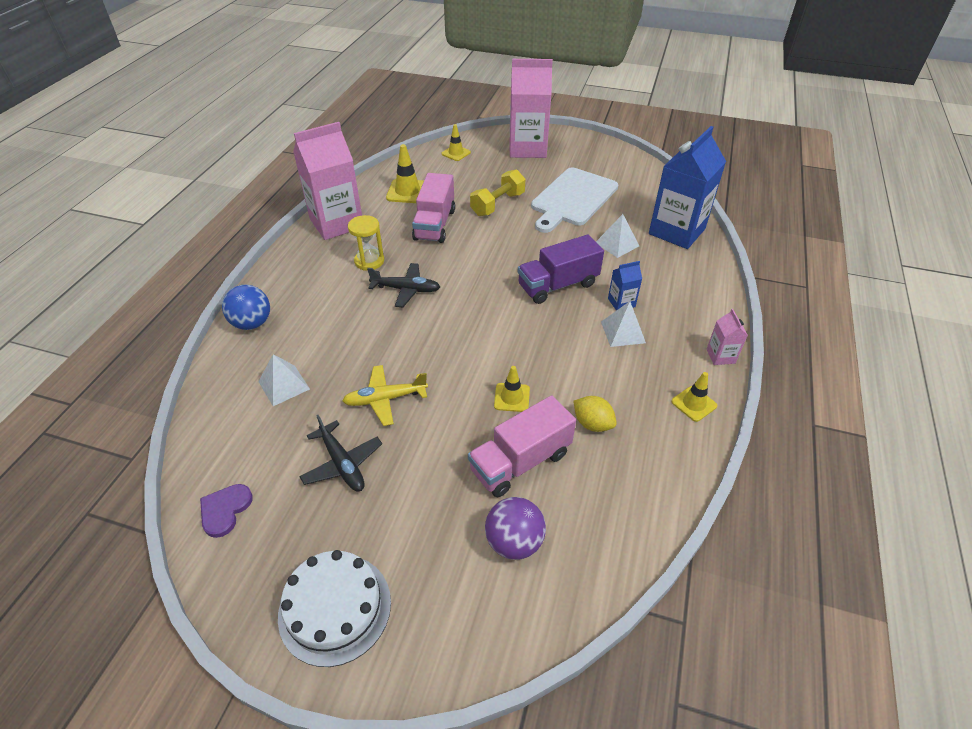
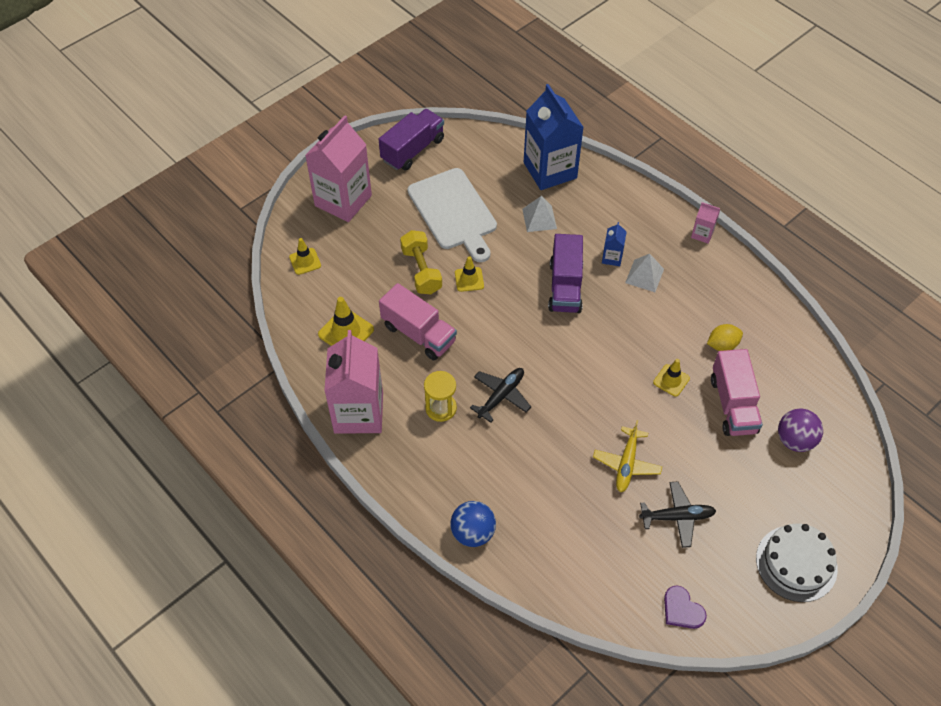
camera: 60 degrees left, 10 degrees up
(284, 385) = (569, 531): white pyramid -> none
(611, 159) = (413, 150): none -> purple truck
(694, 404) = (736, 277): yellow traffic cone -> yellow traffic cone (469, 279)

